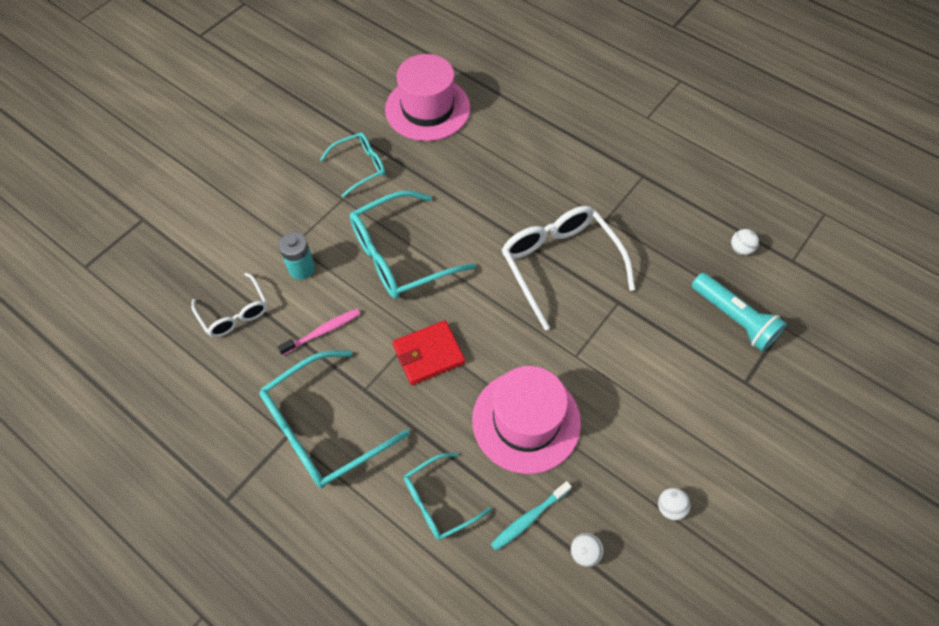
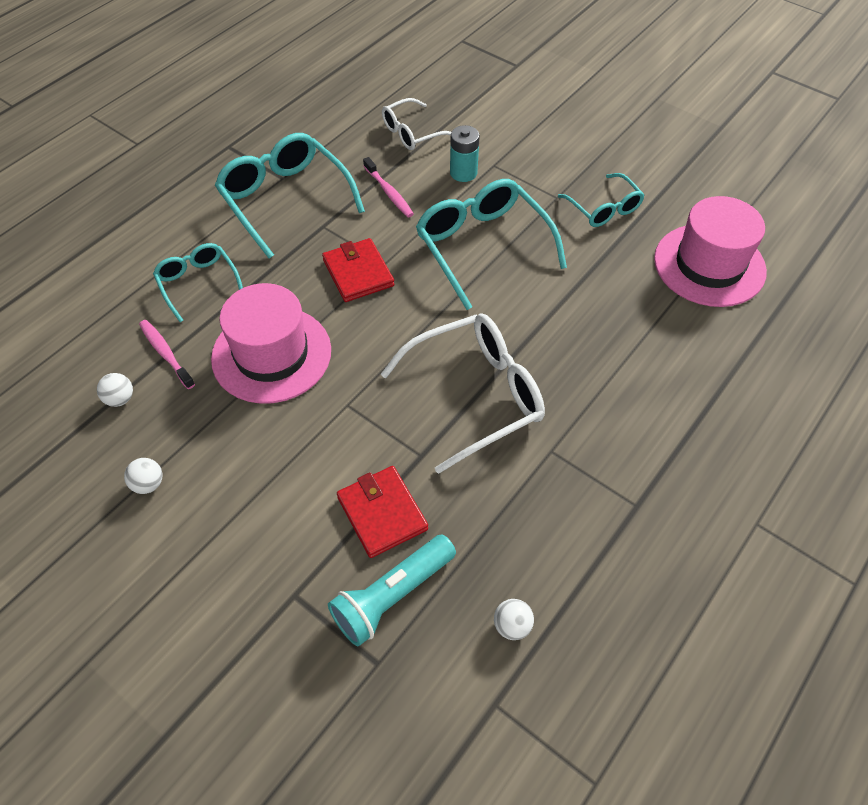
camera: 90 degrees right, 5 degrees down
(529, 518) = (166, 353): turquoise toothbrush -> pink toothbrush
(671, 327) = (382, 513): none -> red wallet

